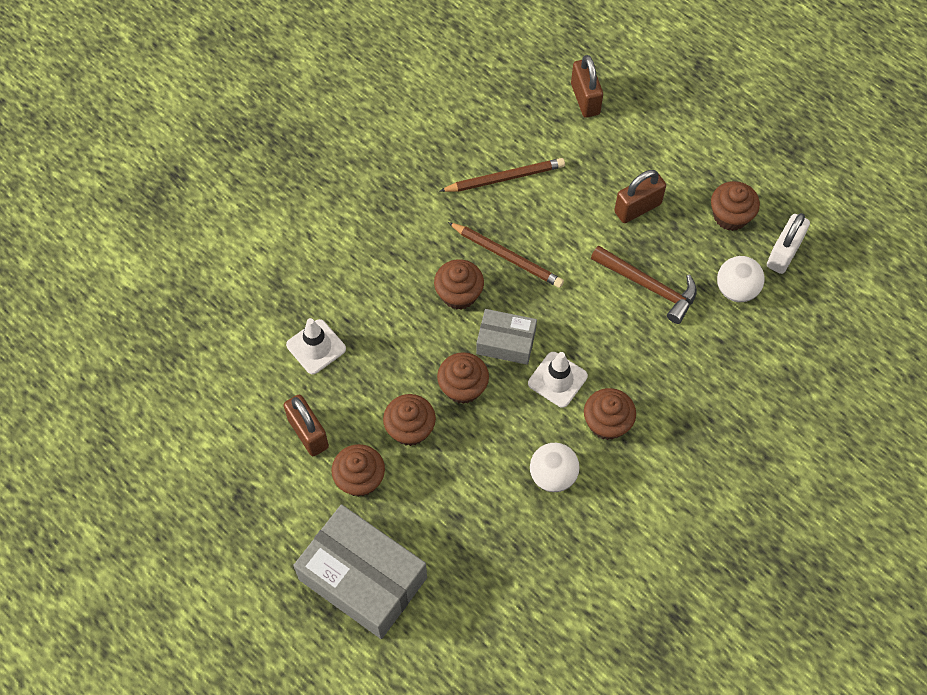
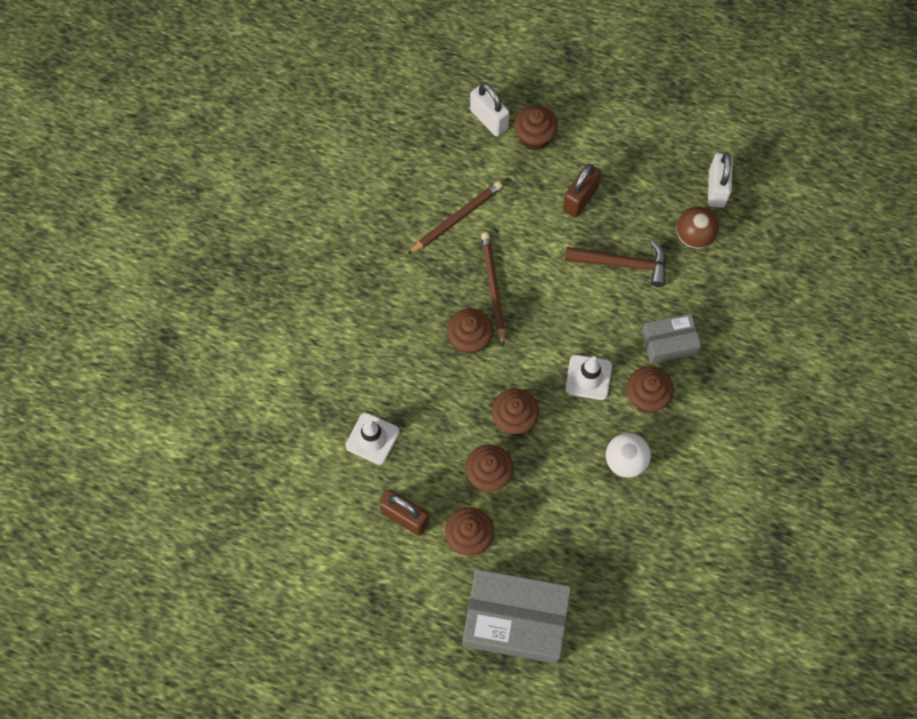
camera: 25 degrees left, 5 degrees up
(506, 342) = (530, 364): grey box -> grey box (669, 343)
(507, 256) = (493, 288): brown pencil -> brown pencil turned 105 degrees counterclockwise
(585, 99) = (489, 119): brown padlock -> white padlock
(730, 216) = (658, 174): brown cupcake -> brown cupcake (534, 137)
(736, 289) = (694, 236): white ball -> brown ball

